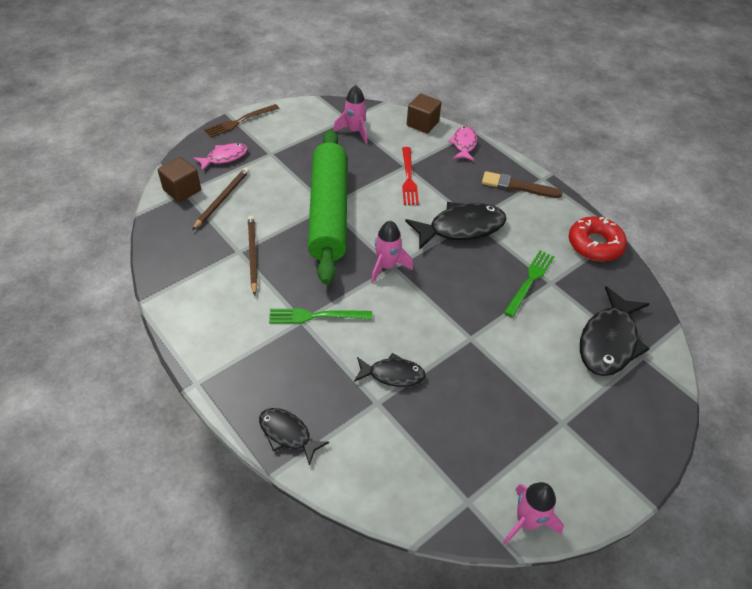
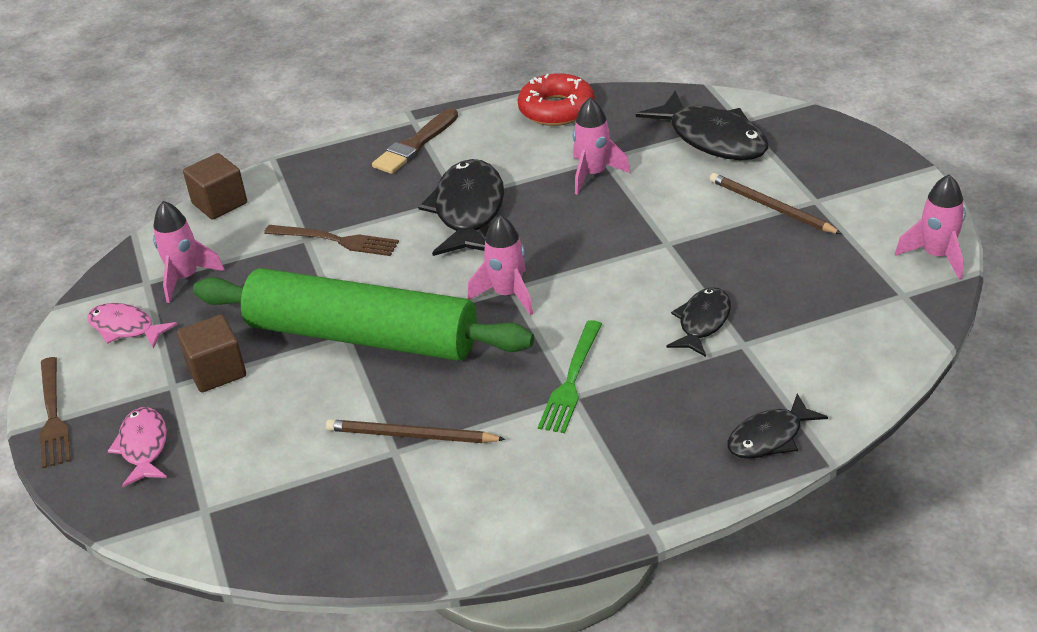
camera: 65 degrees left, 10 degrees down
(182, 190) = (197, 513): brown cube -> brown cube (217, 371)
(222, 199) = (254, 460): brown pencil -> brown pencil (771, 207)
(408, 178) = (335, 240): red fork -> brown fork
(464, 144) = (296, 173): pink fish -> pink fish (125, 328)
(530, 281) = (593, 174): green fork -> pink rocket

